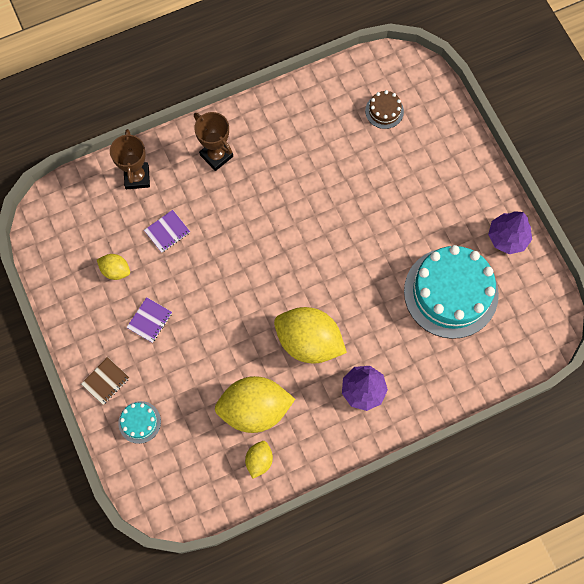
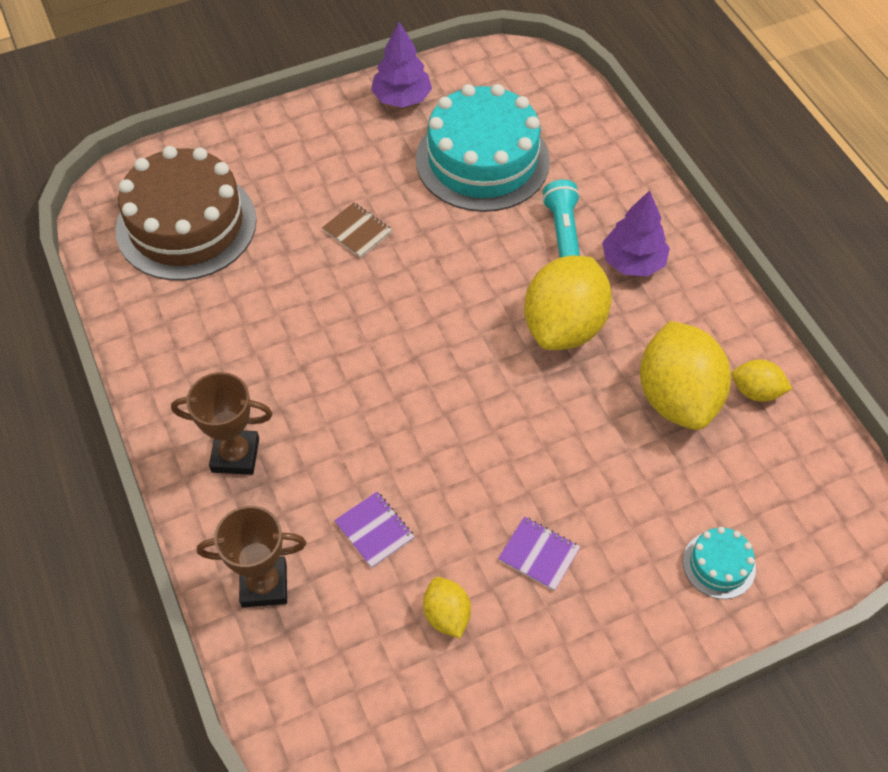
camera: 90 degrees left, 15 degrees down
(105, 381) = (653, 623): brown notebook -> brown notebook (357, 231)
(115, 270) = (446, 615): yellow lemon -> yellow lemon turned 45 degrees counterclockwise
(216, 155) = (235, 455): brown trophy -> brown trophy turned 45 degrees clockwise
(384, 111) = (186, 225): brown cake -> brown cake, size x2.31
(387, 345) = (563, 233): none -> turquoise flashlight

